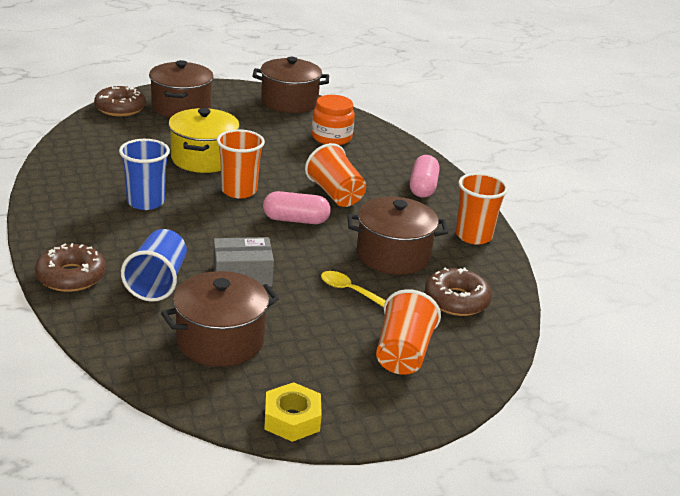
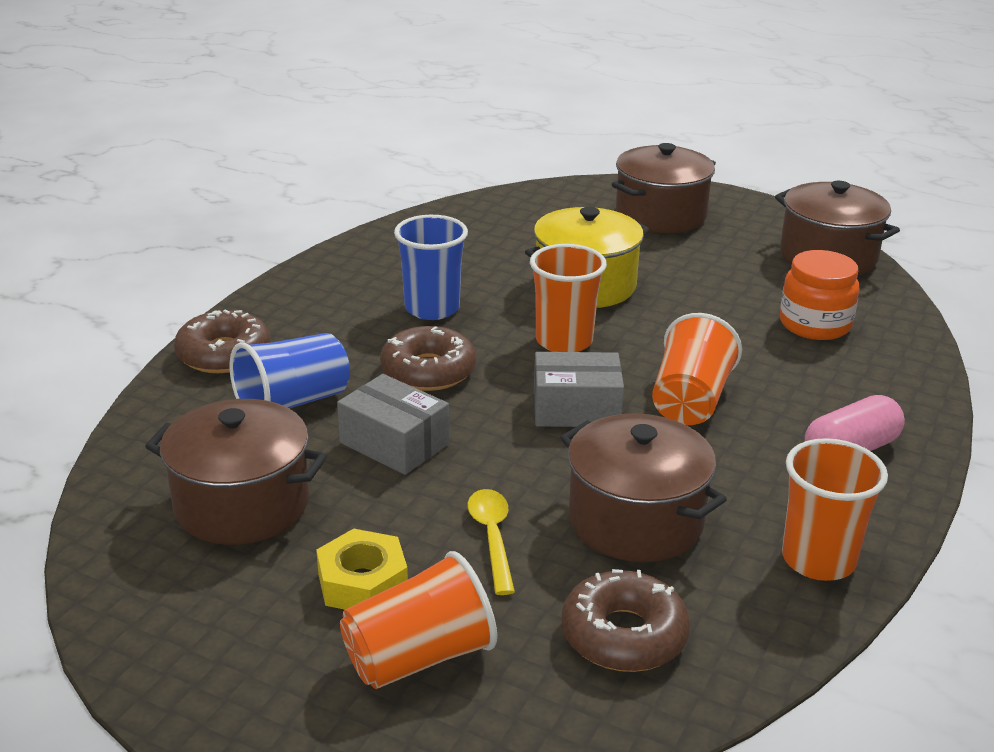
camera: 50 degrees right, 0 degrees up
(120, 108) = (582, 193): brown donut -> brown donut (428, 371)
(292, 419) = (154, 645): yellow nut -> yellow nut (362, 582)
(295, 220) = (576, 409): pink capsule -> grey box

